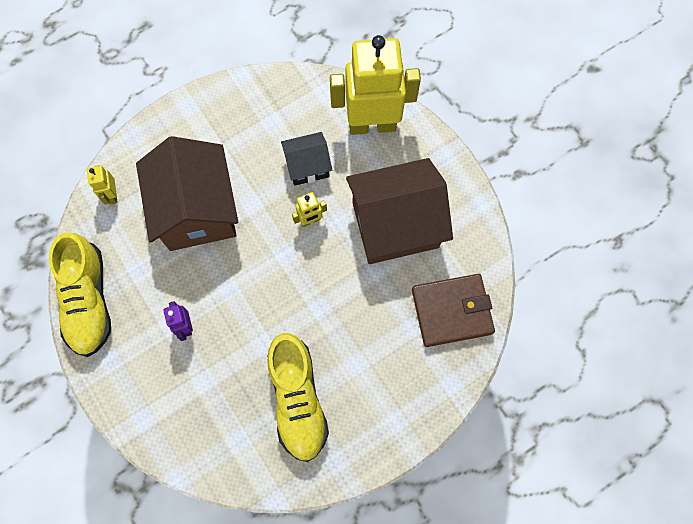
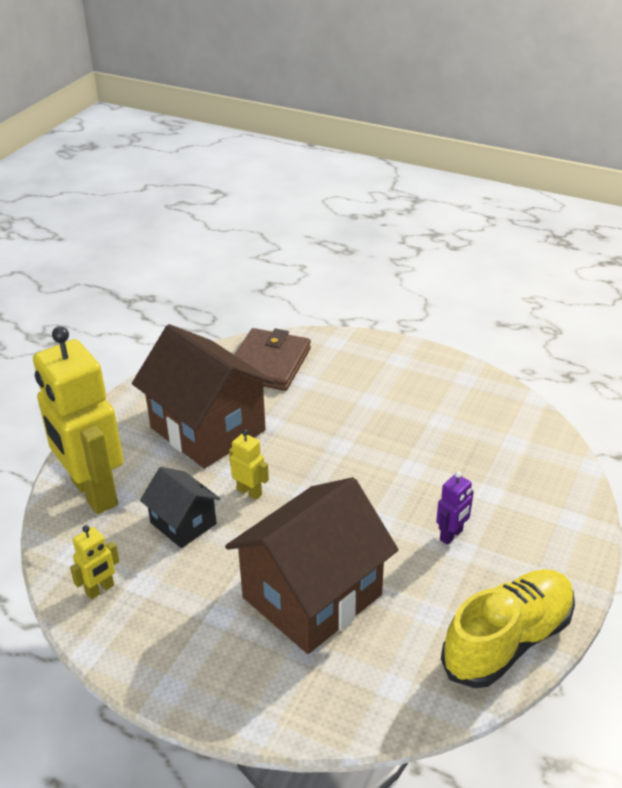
camera: 120 degrees left, 35 degrees down
(112, 195) = (359, 700): yellow robot -> yellow robot (100, 590)
(297, 400) = (439, 422): yellow shoe -> none
(452, 311) = (268, 363): brown wallet -> brown wallet turned 60 degrees clockwise

